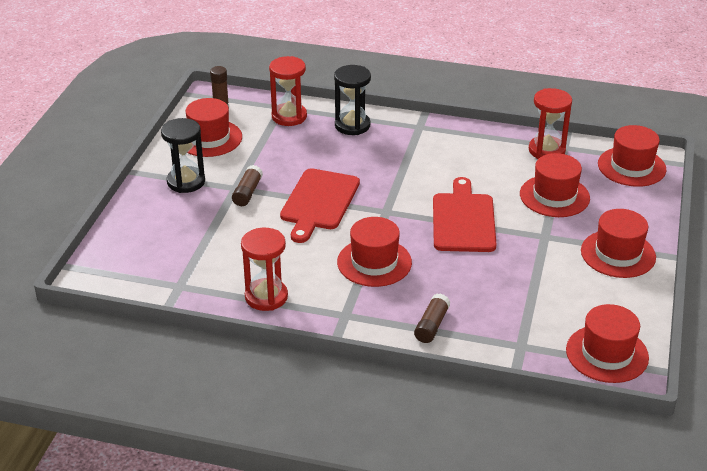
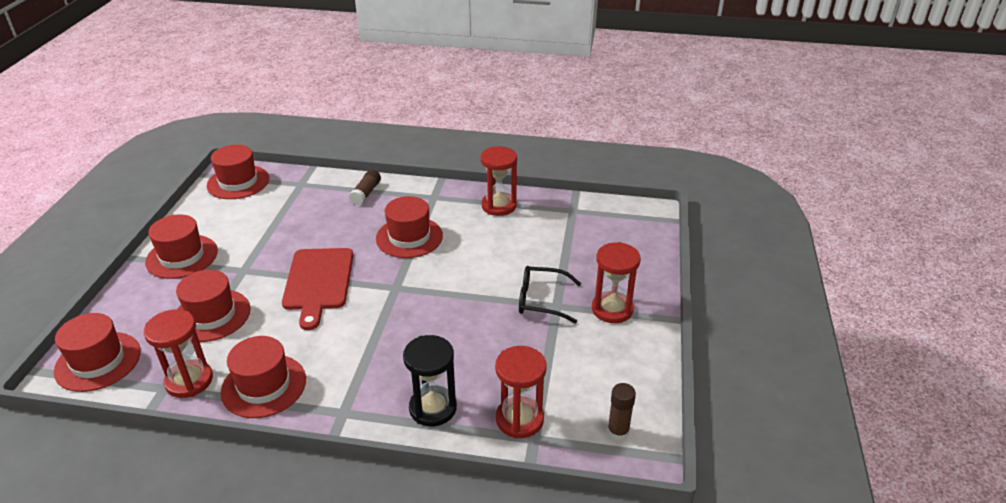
camera: 175 degrees right, 0 degrees up
(186, 182) = (612, 309): black hourglass -> red hourglass
(209, 138) = (611, 373): red hat -> red hat (264, 386)
(247, 192) = (542, 300): brown glue stick -> black glasses
(319, 202) = (465, 293): red cutting board -> none

